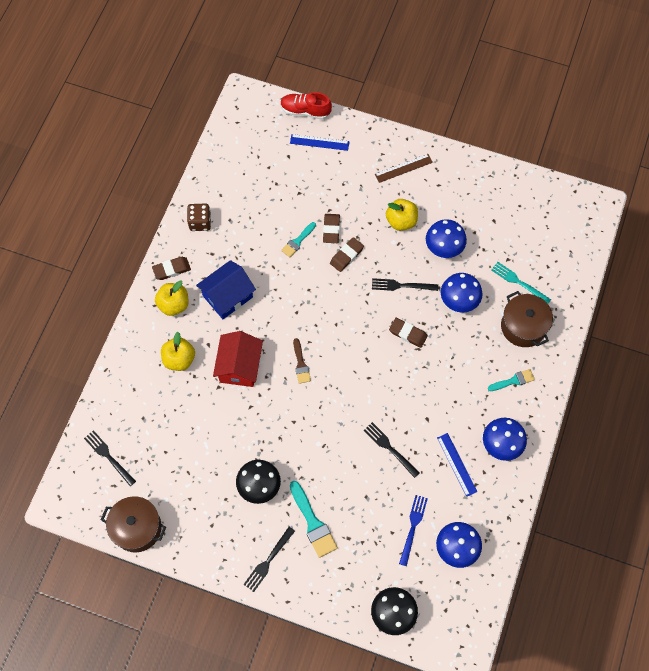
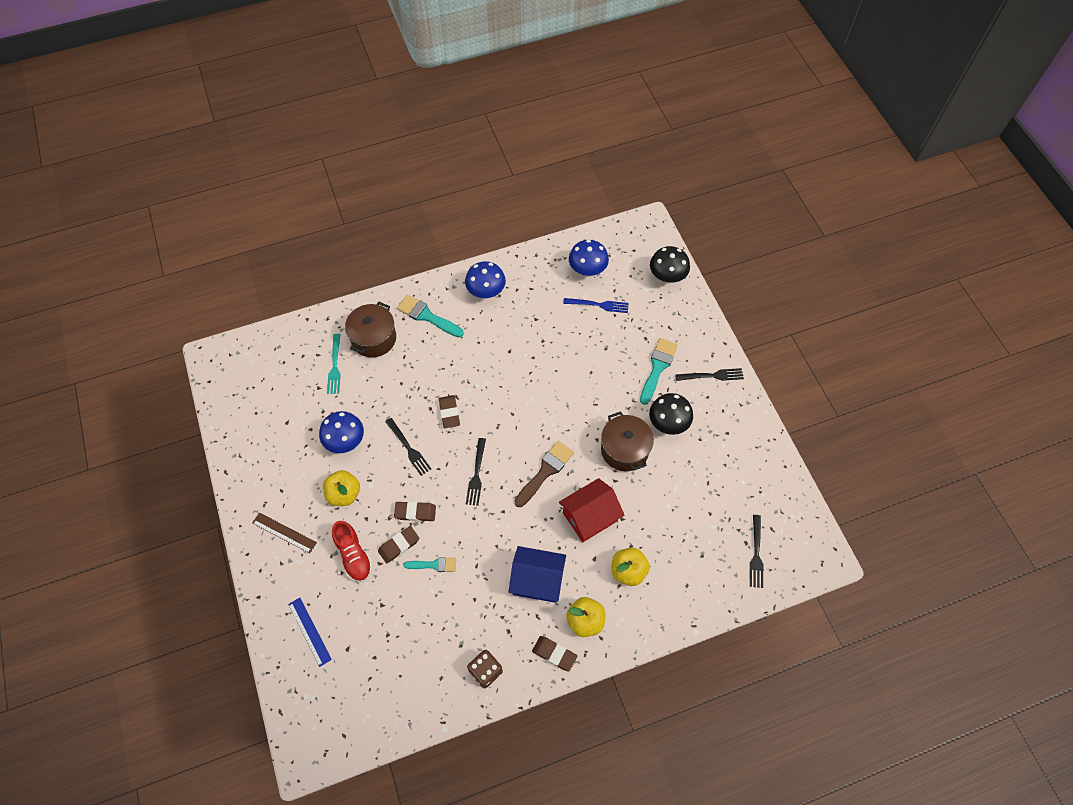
camera: 130 degrees left, 5 degrees down
(137, 528) = (782, 483): brown pot -> brown pot (624, 450)
(301, 364) = (545, 471): brown brush -> brown brush, size x1.60
(305, 111) = (280, 676): red shoe -> red shoe (354, 556)
(390, 448) = (555, 359): black fork -> black fork (476, 474)
(413, 527) = (598, 305): blue fork -> blue fork turned 150 degrees counterclockwise
(456, 464) = (527, 309): blue ruler -> none
(459, 301) = (388, 397): blue mushroom -> none
(513, 380) = (427, 316): turquoise brush -> turquoise brush, size x1.60

